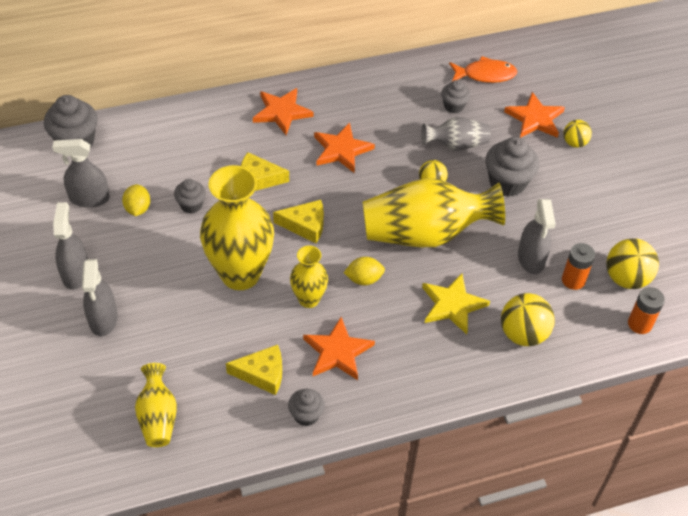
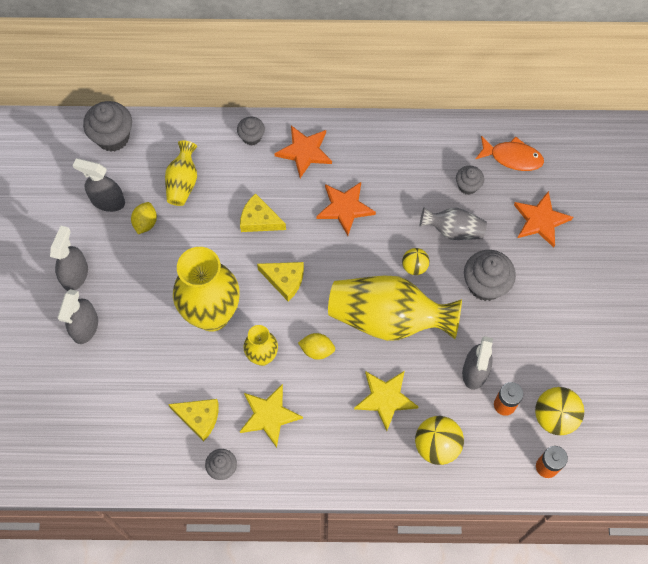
camera: 20 degrees right, 15 degrees up
(158, 417) = (102, 432): yellow vase -> yellow vase (183, 182)
(191, 205) = (192, 232): grey cupcake -> grey cupcake (251, 137)
(338, 352) = (269, 415): orange star -> yellow star
(574, 143) = (567, 258): yellow ball -> none

